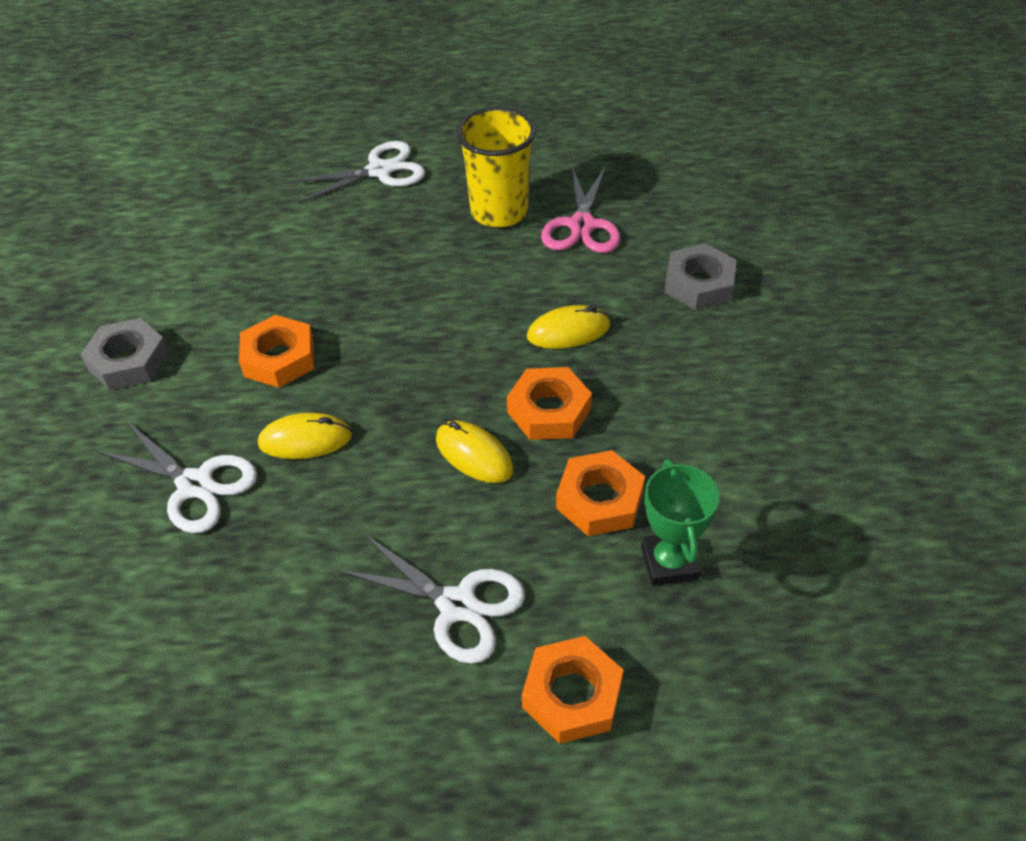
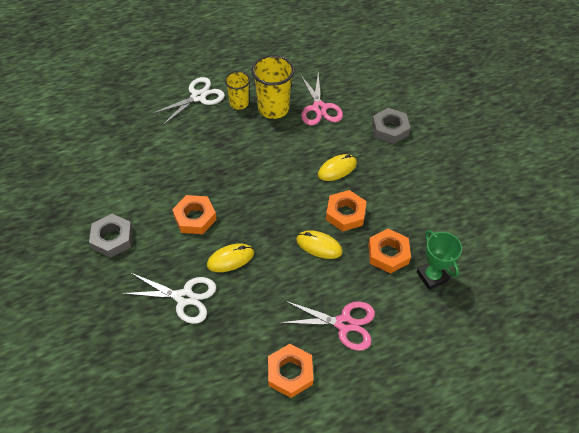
camera: 20 degrees left, 5 degrees up
(443, 193) = (239, 103): none -> yellow cup
(457, 605) = (344, 323): white scissors -> pink scissors
(572, 695) = (414, 351): orange nut -> orange nut (290, 373)

